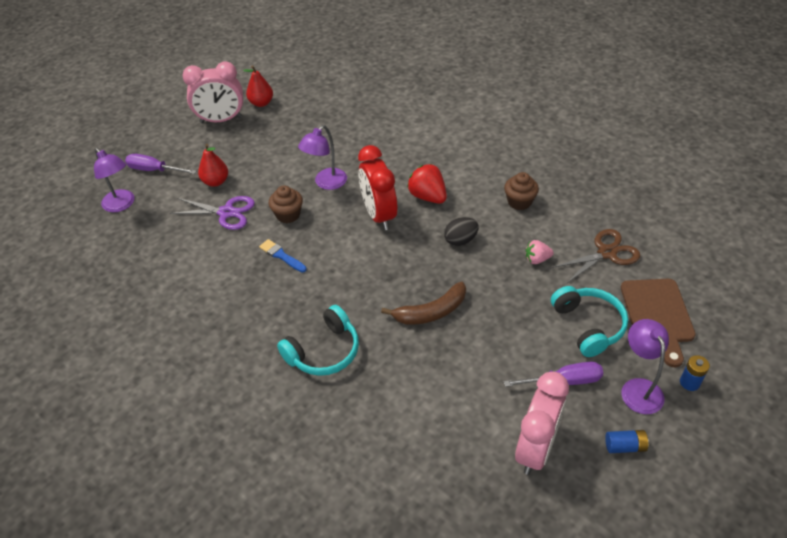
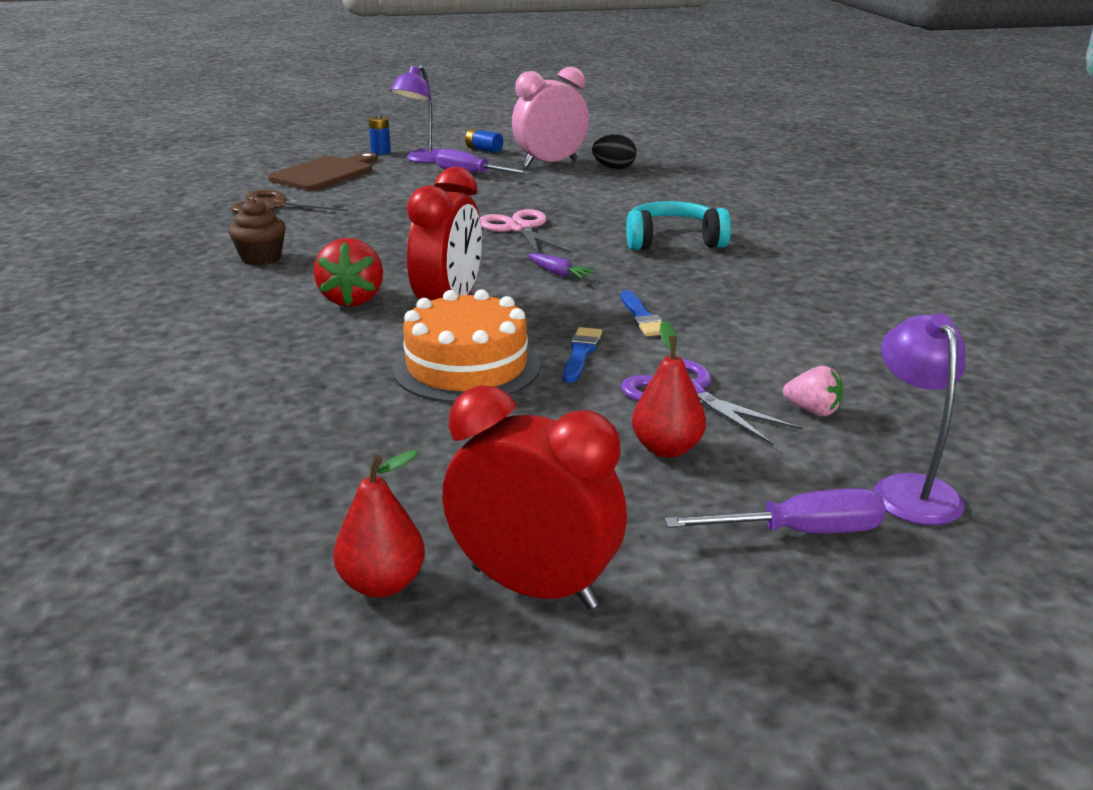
camera: 145 degrees left, 20 degrees down
(154, 170) = (799, 532): purple screwdriver -> purple screwdriver turned 60 degrees counterclockwise
(221, 120) = (534, 587): pink clock -> red clock
(288, 215) = (581, 353): brown cupcake -> blue brush
(326, 183) = (467, 367): purple lamp -> orange cake
(357, 272) = (558, 273): none -> purple carrot
(431, 312) = (519, 228): brown banana -> pink scissors
(460, 240) = (393, 256): black egg -> black egg (614, 168)
(537, 259) = (346, 222): pink strawberry -> pink strawberry (812, 411)
(589, 325) = (391, 185): turquoise headphones -> none

